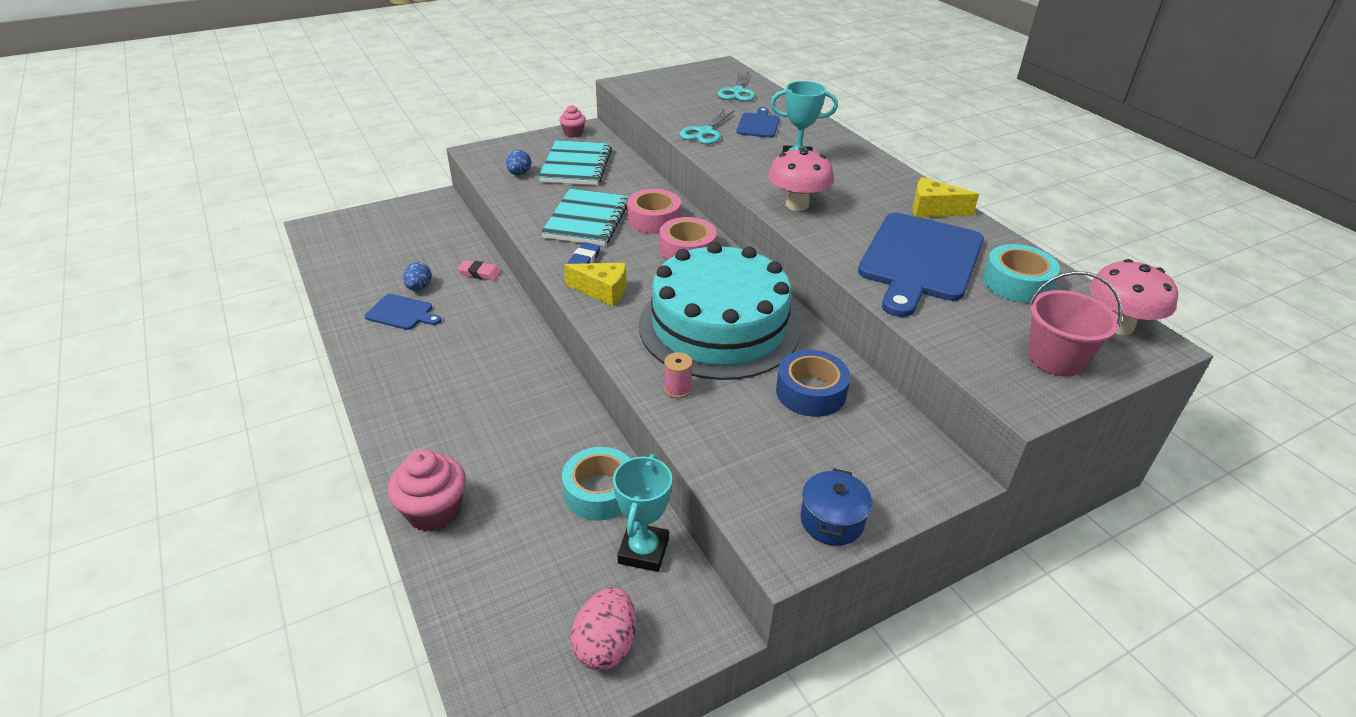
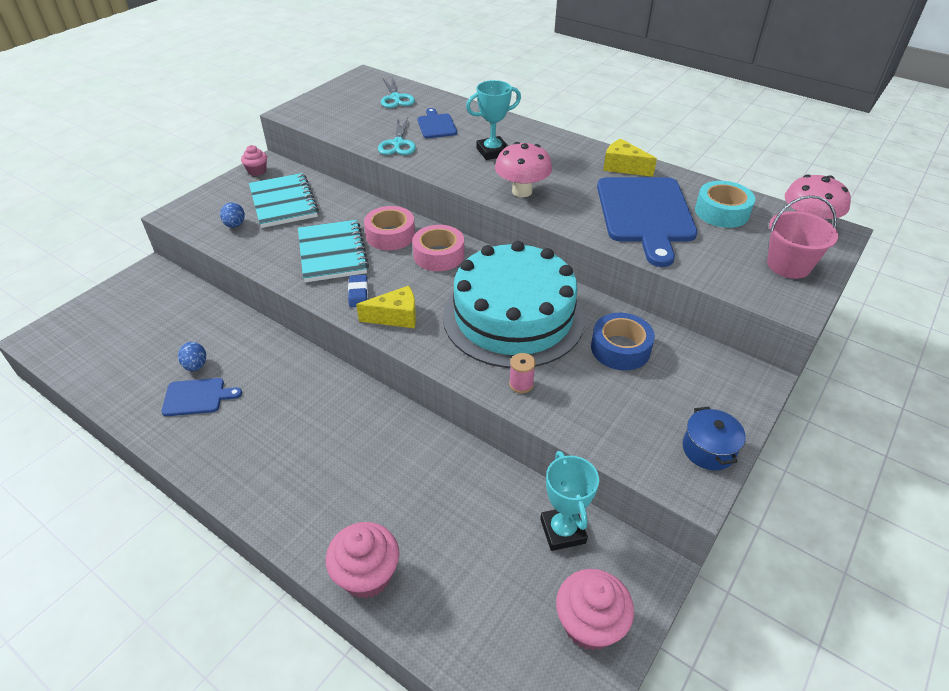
camera: 25 degrees left, 5 degrees up
(479, 273) = (245, 332): pink eraser -> none
(600, 492) = (494, 495): turquoise tape -> none
(606, 645) = (589, 624): pink egg -> pink cupcake
(933, 210) = (623, 167): yellow cheese -> yellow cheese turned 45 degrees clockwise

